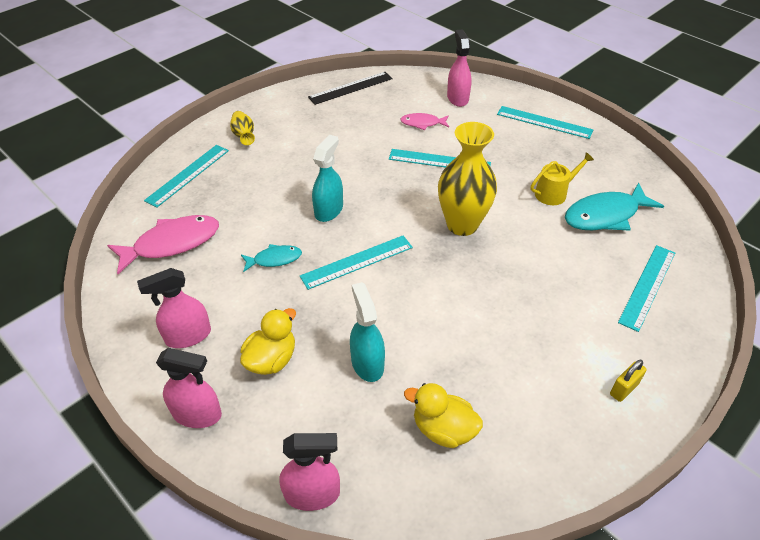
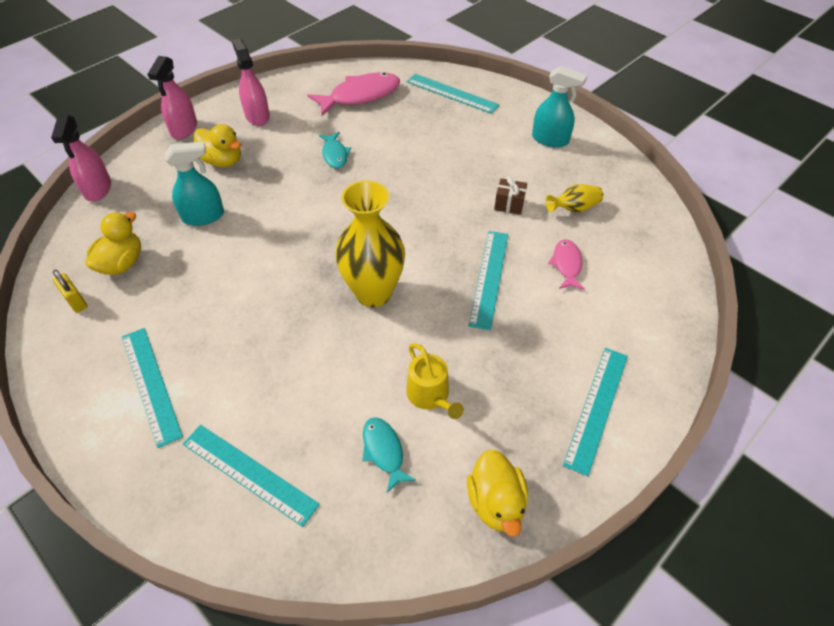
camera: 90 degrees right, 5 degrees up
(172, 243) = (360, 96): pink fish -> pink fish turned 90 degrees counterclockwise
(244, 135) = (518, 121): yellow vase -> yellow vase (574, 208)
(329, 210) = (400, 186): turquoise spray bottle -> turquoise spray bottle (550, 139)
(350, 88) = (631, 197): black ruler -> none
(356, 147) = (509, 204): none -> brown gift
(357, 262) = (325, 208): turquoise ruler -> turquoise ruler (151, 384)
(457, 98) = (636, 305): pink spray bottle -> none
(605, 215) = (384, 451): turquoise fish -> turquoise fish, size x0.55
(623, 166) = (496, 502): none -> yellow duck
(623, 389) = (115, 411): yellow padlock -> yellow padlock (76, 301)

